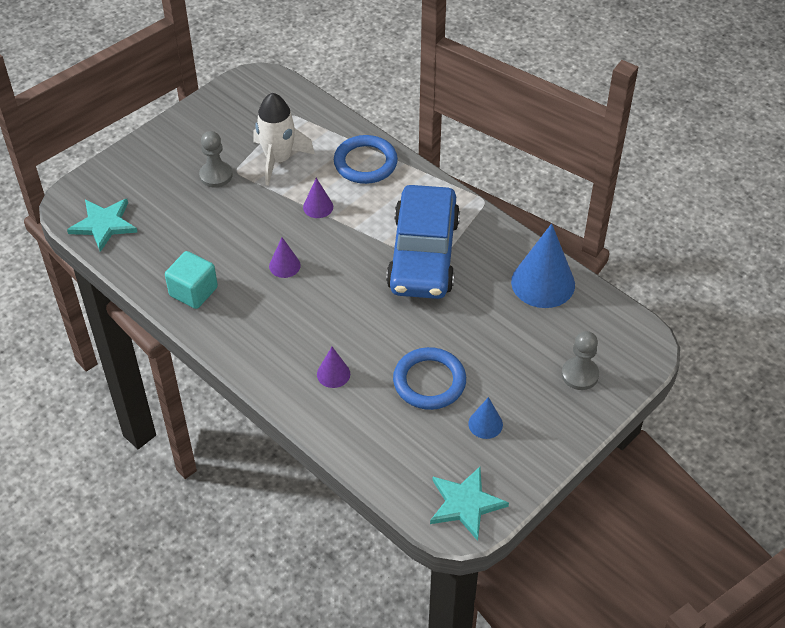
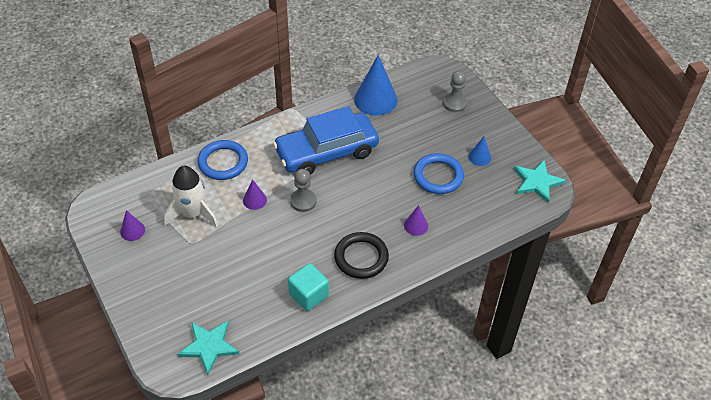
camera: 75 degrees left, 0 degrees up
(216, 175) = (190, 257): grey pawn -> grey pawn (303, 201)
(263, 328) = (361, 257): none -> black ring
(284, 265) = (305, 232): purple cone -> purple cone (132, 230)
(423, 254) = (326, 152): blue car -> blue car turned 135 degrees clockwise

